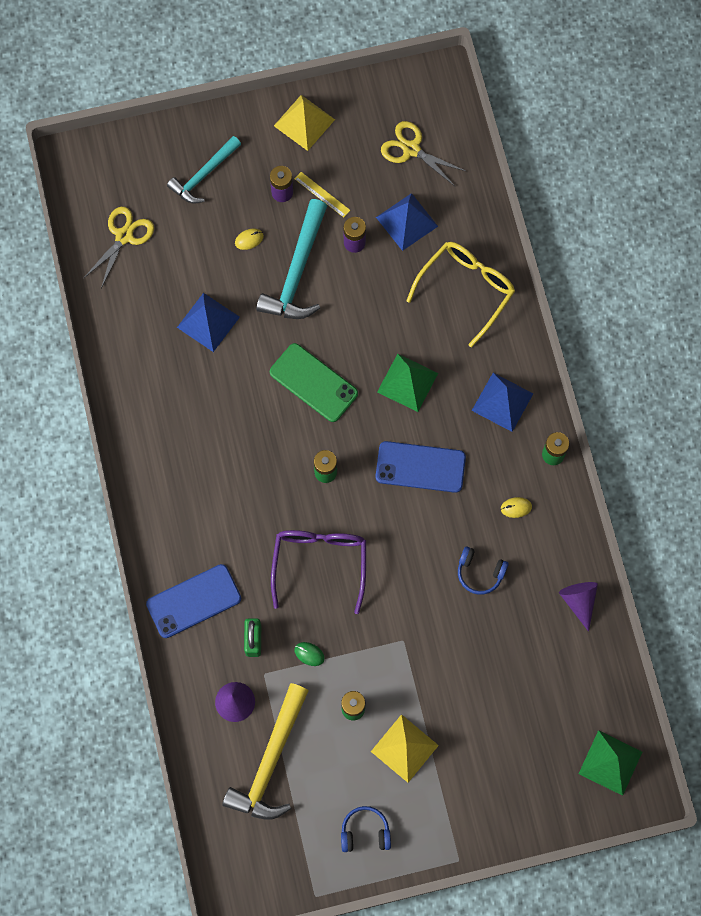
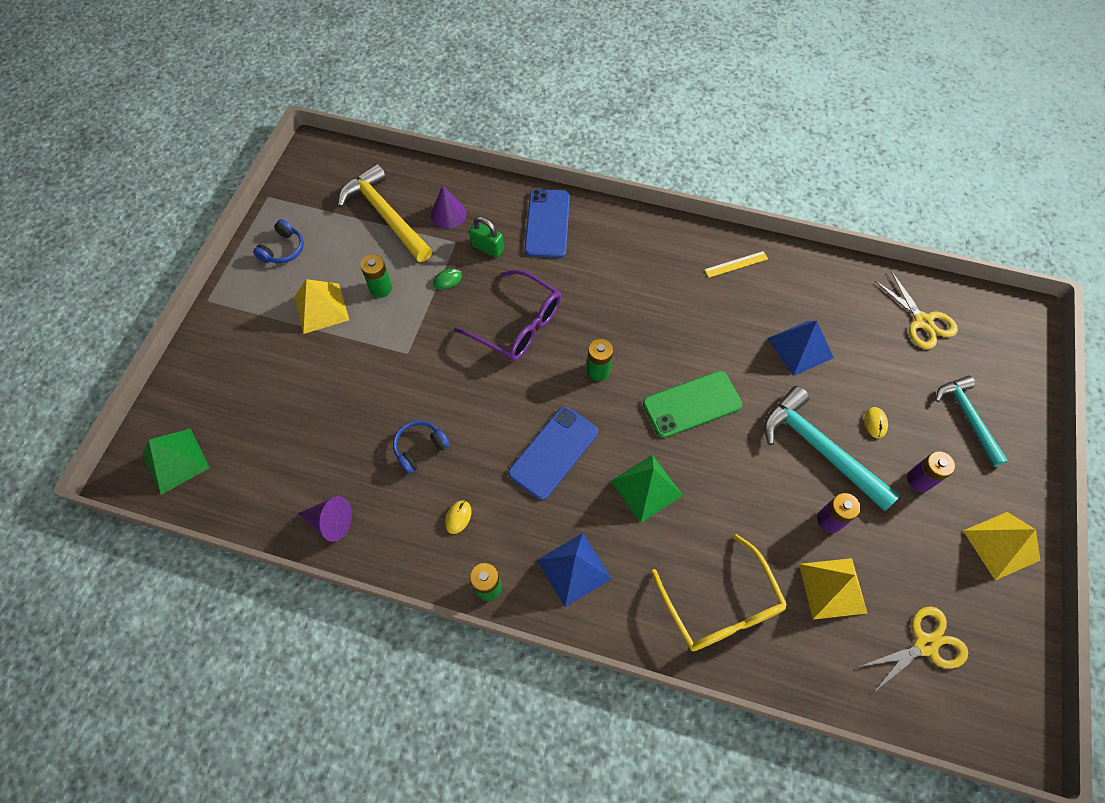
camera: 120 degrees right, 10 degrees down
(322, 194) = (901, 518): yellow ruler -> yellow ruler (736, 264)
(407, 221) = (832, 588): blue pyramid -> yellow pyramid

